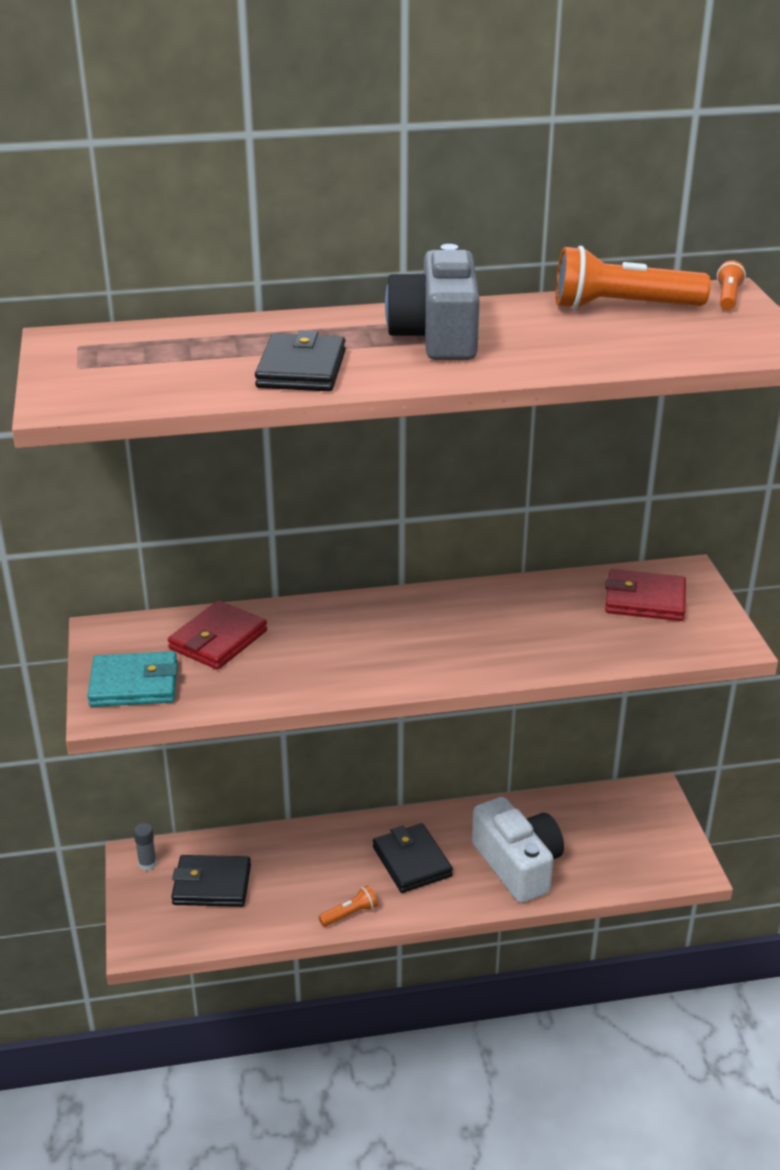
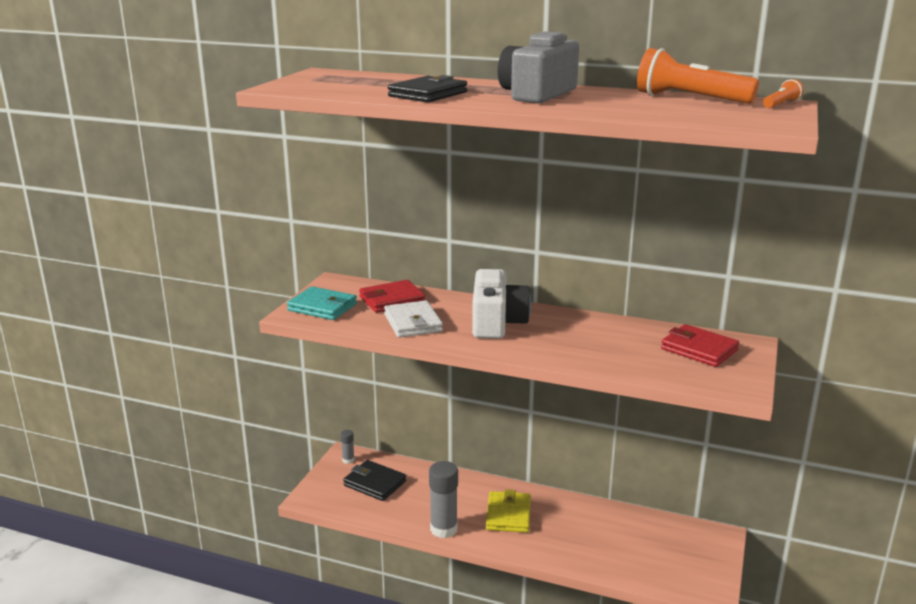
camera: 30 degrees right, 10 degrees down
(284, 671) = (413, 323): none -> white wallet
(350, 914) = (444, 529): orange flashlight -> grey glue stick
(411, 861) = (508, 515): black wallet -> yellow wallet
(518, 865) = (580, 543): white camera -> white camera (497, 322)

